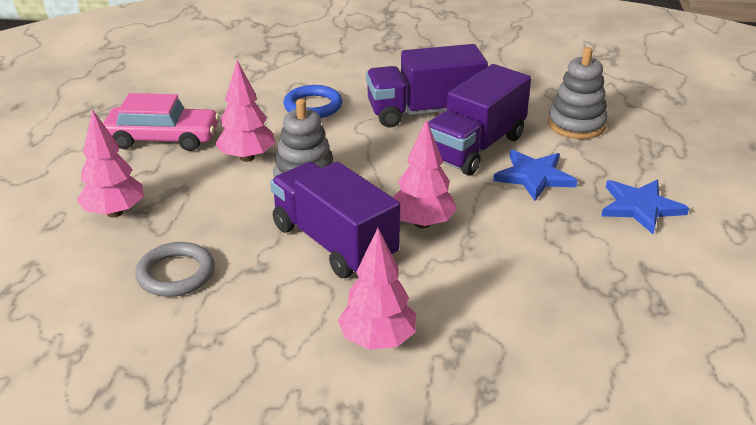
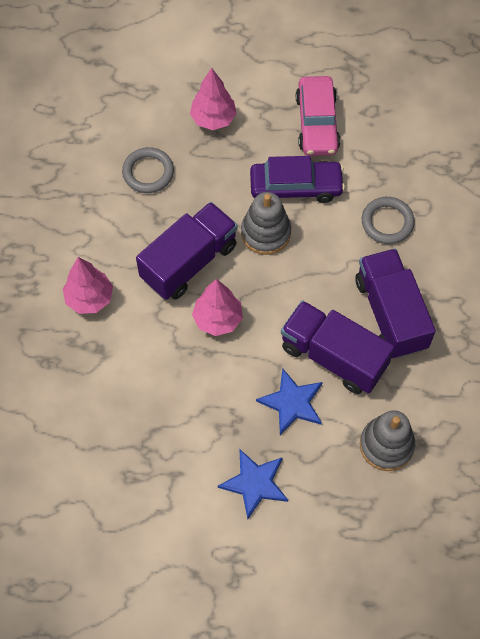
camera: 85 degrees right, 30 degrees up
(247, 157) = (296, 187): pink tree -> purple car
(313, 106) = (387, 222): blue ring -> grey ring

